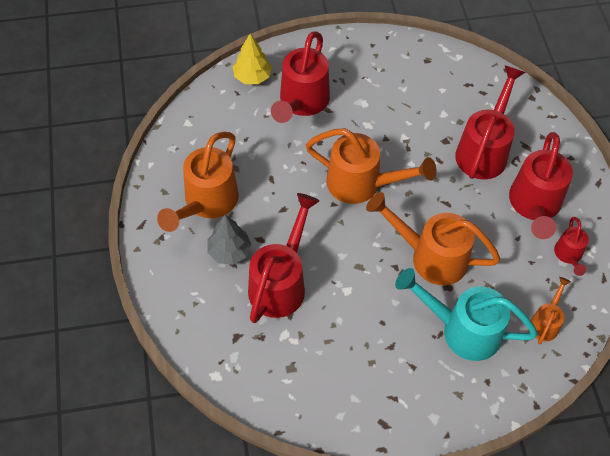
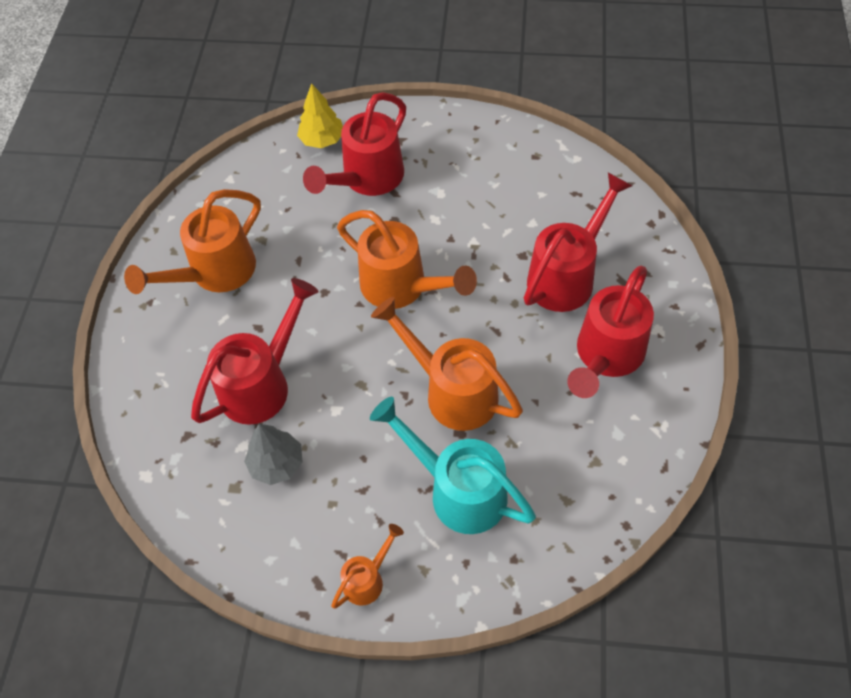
camera: 20 degrees right, 0 degrees up
(229, 251) = (218, 334): grey tree -> grey tree (276, 464)
(545, 322) = (567, 506): orange watering can -> orange watering can (367, 579)
(568, 255) = (628, 428): red watering can -> none

